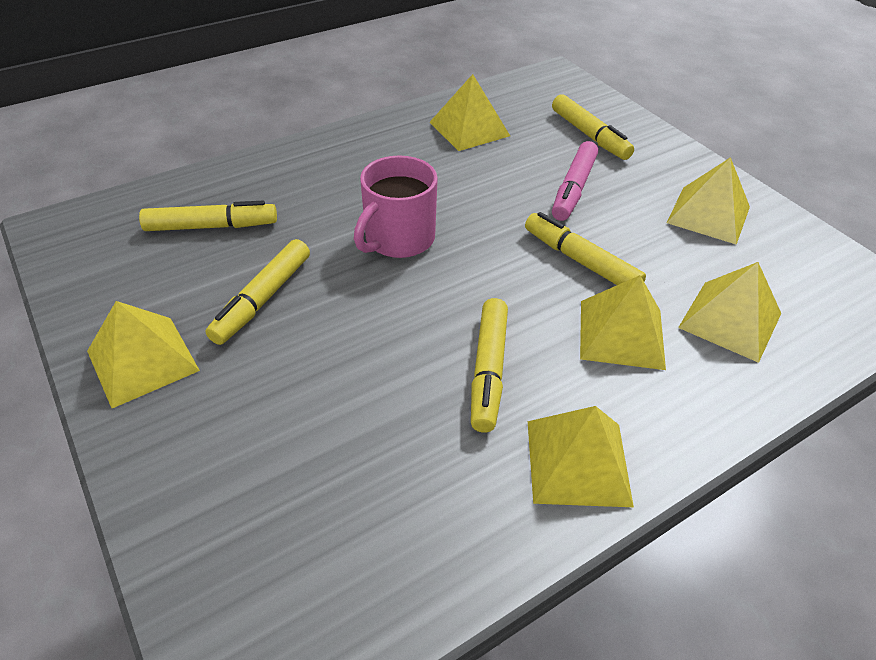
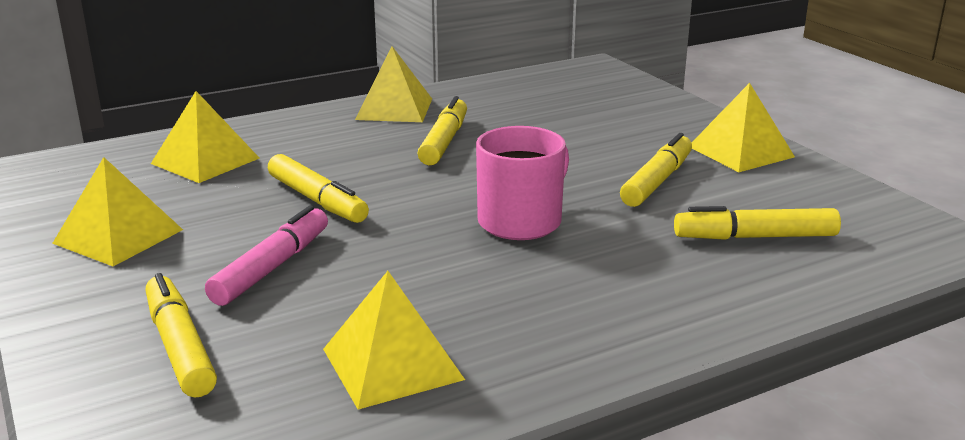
camera: 175 degrees left, 20 degrees down
(621, 334) = (315, 156): yellow pyramid -> none

